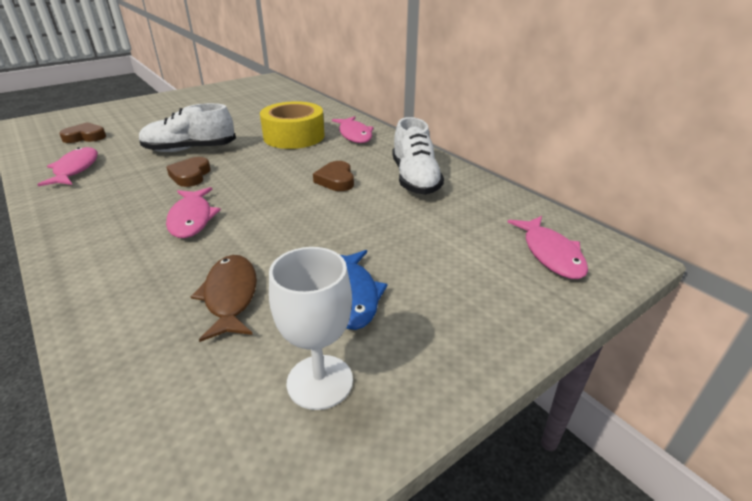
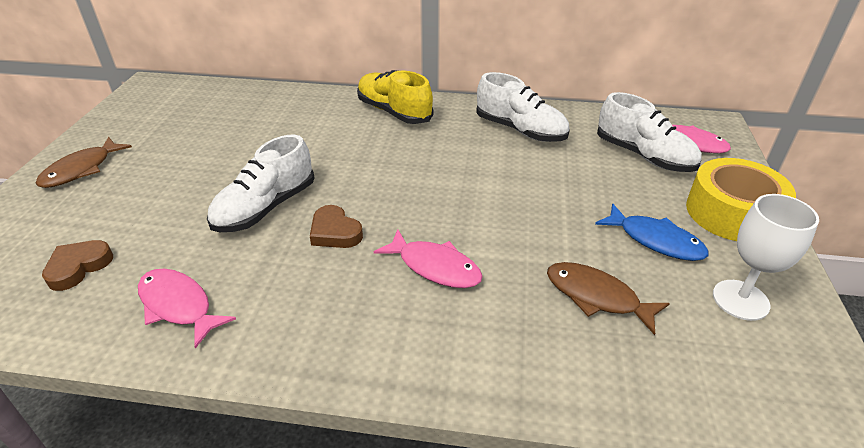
camera: 45 degrees left, 5 degrees up
(166, 102) = (81, 170): none -> brown fish
(294, 136) = (342, 139): yellow tape -> yellow tape (732, 213)
(336, 180) = (469, 163): brown heart -> none
(354, 135) = (394, 112): pink fish -> yellow shoe
(481, 241) = (643, 156): none -> white shoe

